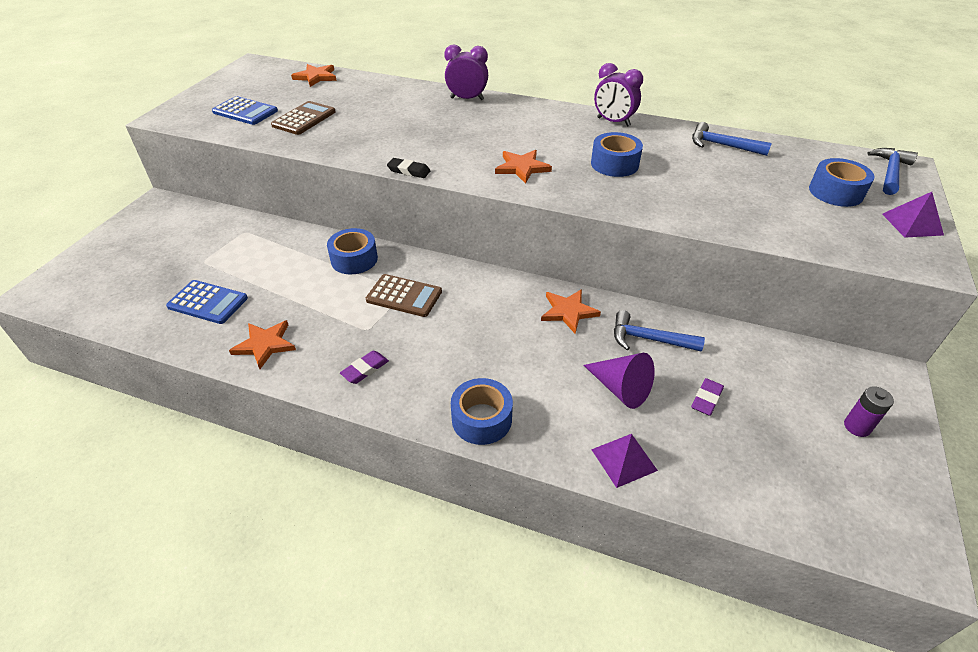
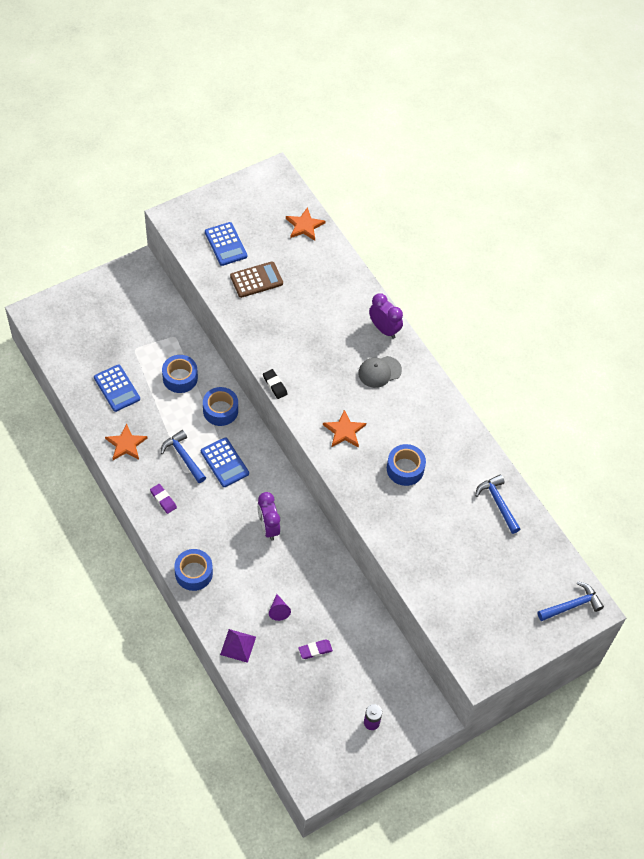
camera: 35 degrees right, 15 degrees up
(365, 369) = (163, 499): purple eraser -> purple eraser turned 60 degrees clockwise
(404, 296) = (224, 462): brown calculator -> blue calculator
(499, 121) = (379, 372): none -> grey cap
(568, 311) = (305, 543): orange star -> none
(613, 122) = (455, 427): purple clock -> purple clock (268, 527)
(620, 388) = (278, 610): purple cone -> purple cone, size x0.61
(649, 339) = (328, 595): blue hammer -> blue hammer (183, 457)
(836, 192) = (509, 592): blue tape -> blue tape (180, 378)
(912, 224) = (515, 646): purple pyramid -> none

